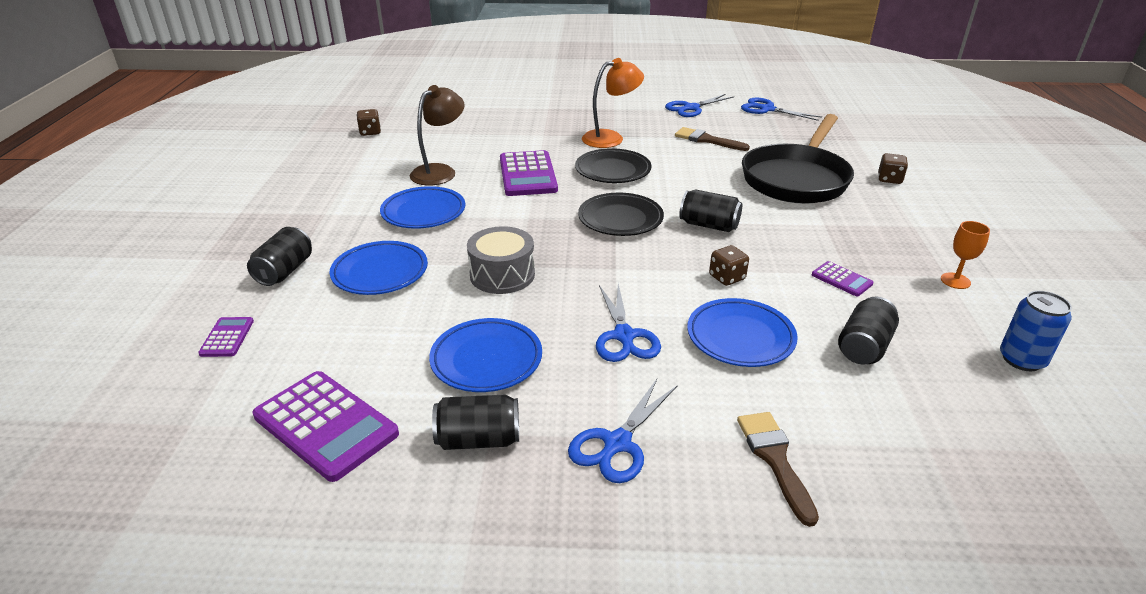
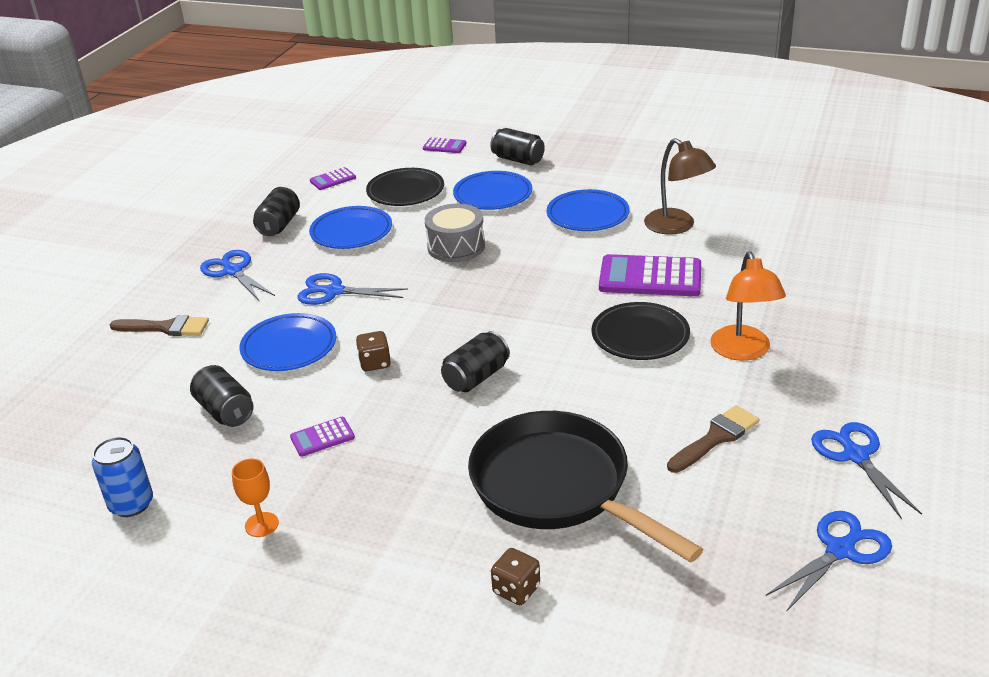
camera: 110 degrees right, 0 degrees up
(326, 425) = (333, 179): purple calculator -> purple calculator, size x0.49
(370, 132) = (797, 190): brown dice -> none
(620, 219) = (519, 321): black plate -> black plate (405, 192)

